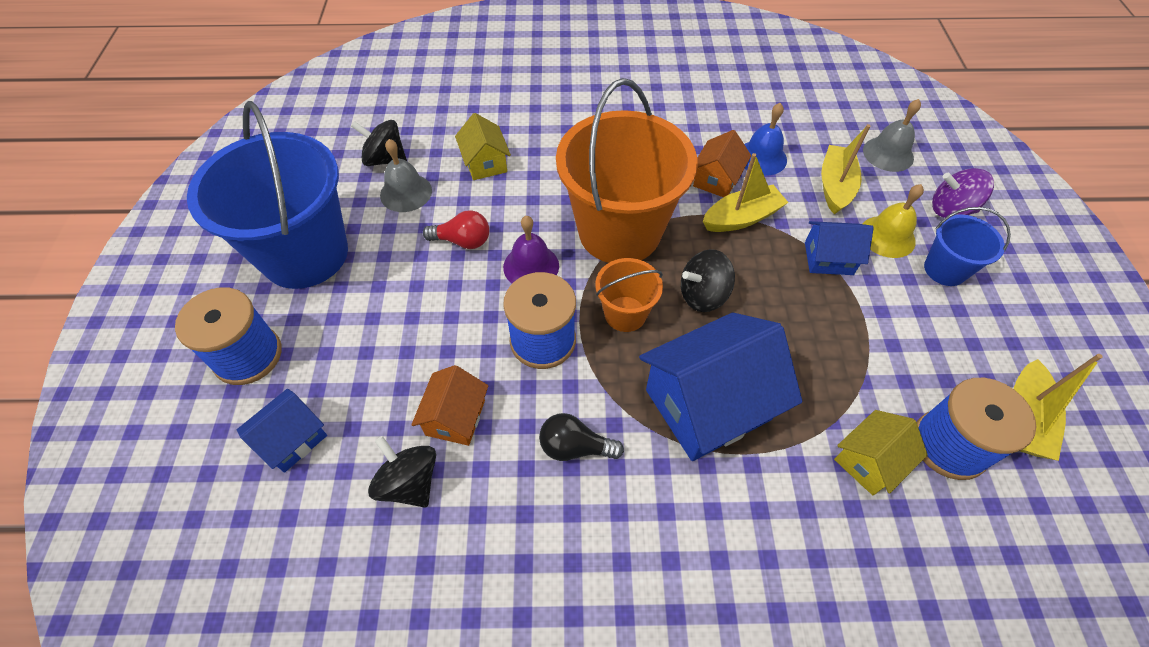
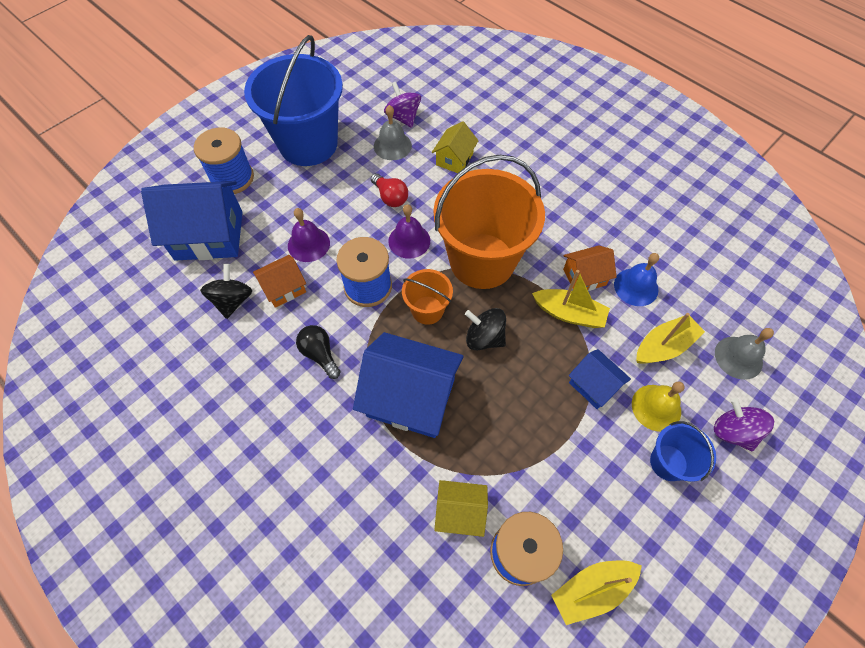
camera: 45 degrees right, 5 degrees up
(292, 439) = (209, 235): blue house -> blue house, size x1.90
(385, 159) = (403, 117): black spinning top -> purple spinning top
(429, 351) = (308, 244): none -> purple bell

